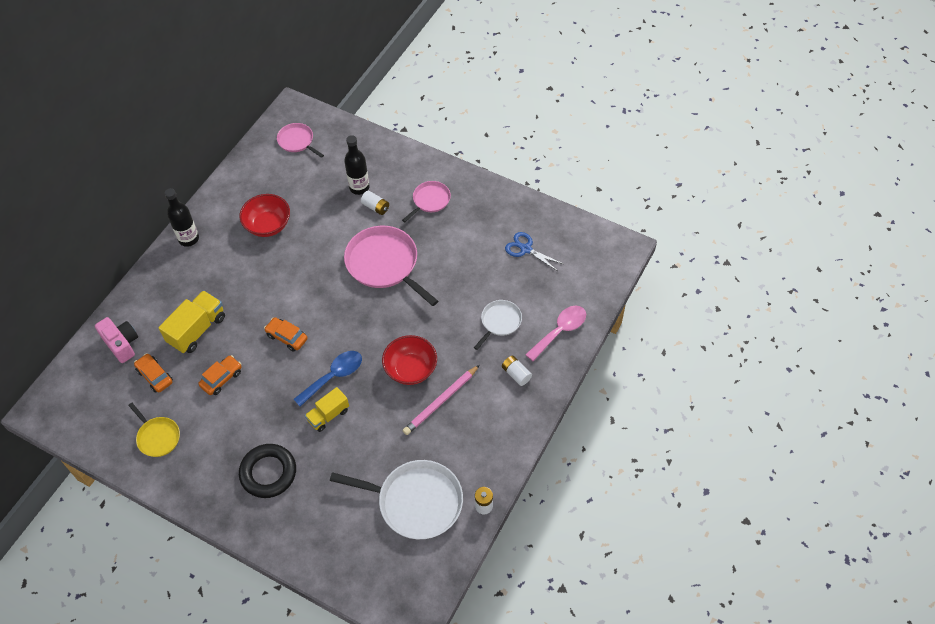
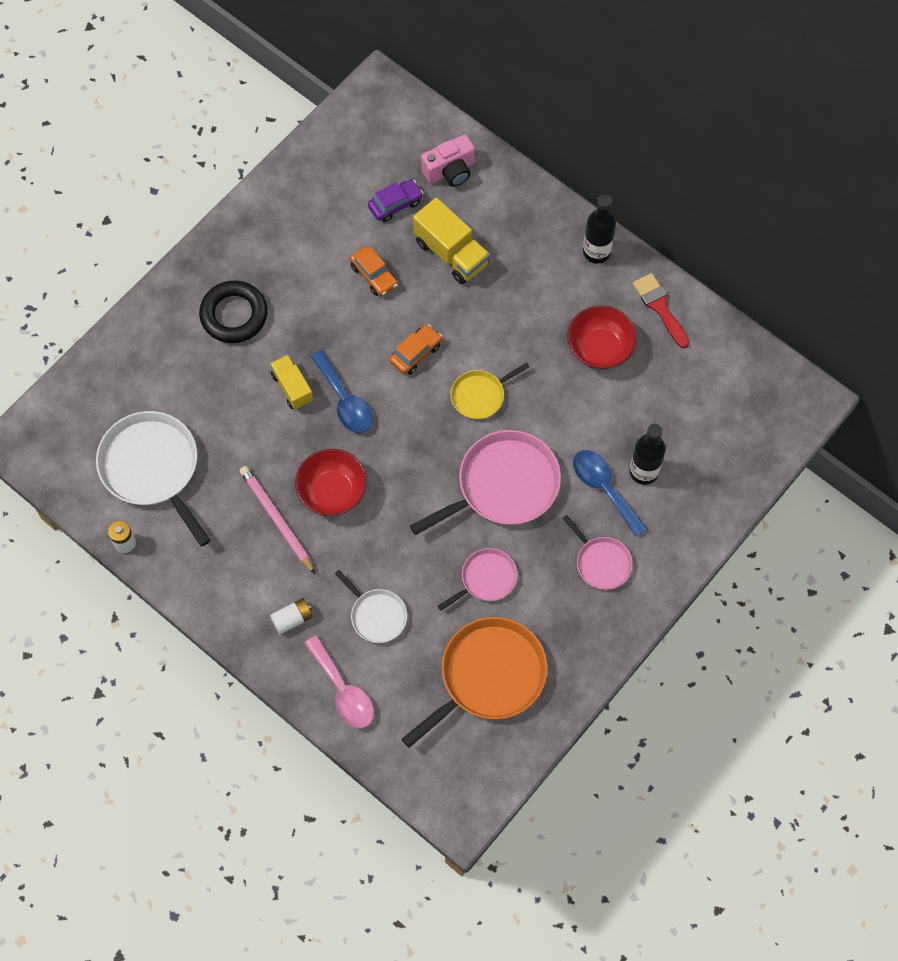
camera: 100 degrees right, 10 degrees up
(155, 376) = (395, 204): orange car -> purple car
(157, 437) = (312, 204): yellow pan -> yellow pan (480, 395)
(231, 196) = (660, 307): none -> red brush
(297, 141) = (745, 400): pink pan -> pink pan (486, 579)
(375, 207) = (604, 488): white battery -> blue spoon
(416, 502) = (152, 468): white pan -> white pan turned 120 degrees clockwise
(526, 249) = (488, 676): blue scissors -> orange pan

